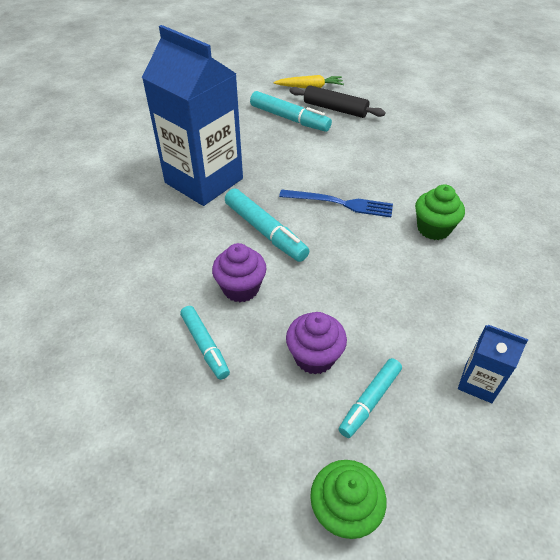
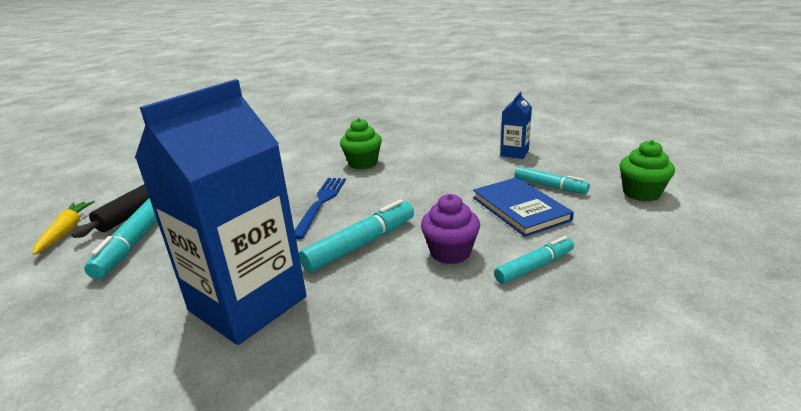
camera: 90 degrees left, 20 degrees down
(289, 118) = (134, 243): turquoise marker -> turquoise marker turned 150 degrees clockwise
(314, 357) = (520, 209): purple cupcake -> blue book

